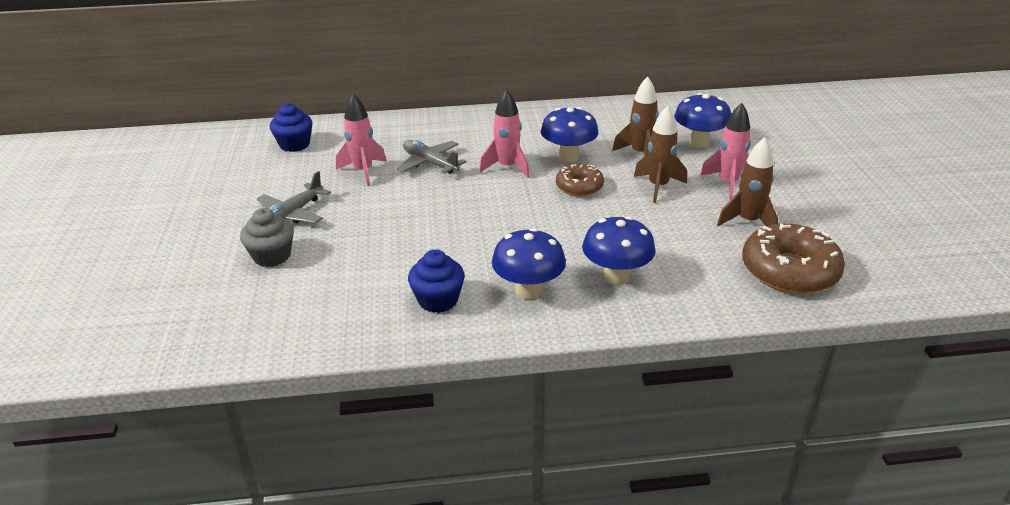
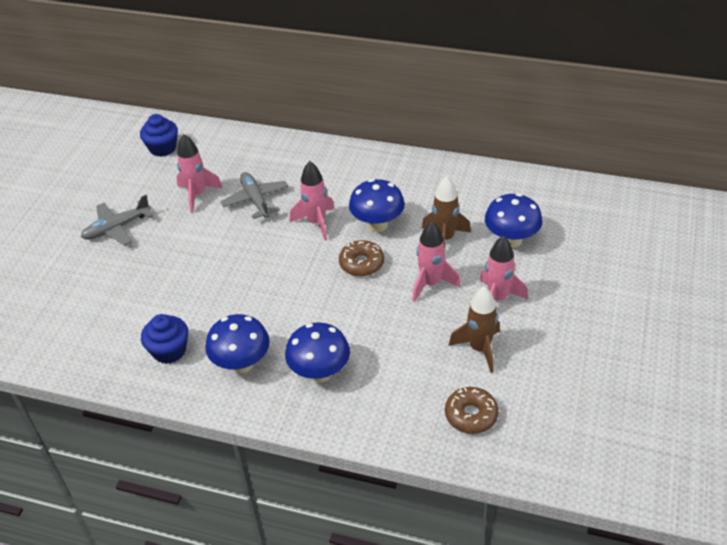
camera: 25 degrees right, 10 degrees up
(272, 256) = (79, 267): grey cupcake -> none
(658, 187) = (431, 284): brown rocket -> pink rocket
(789, 271) = (471, 415): brown donut -> brown donut, size x0.58

